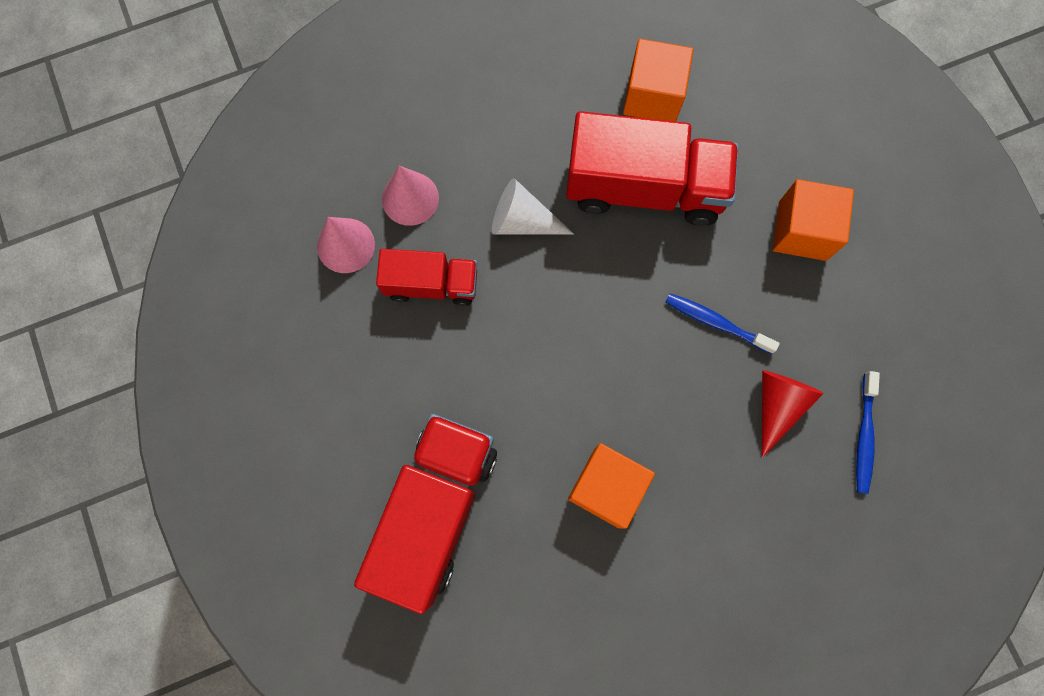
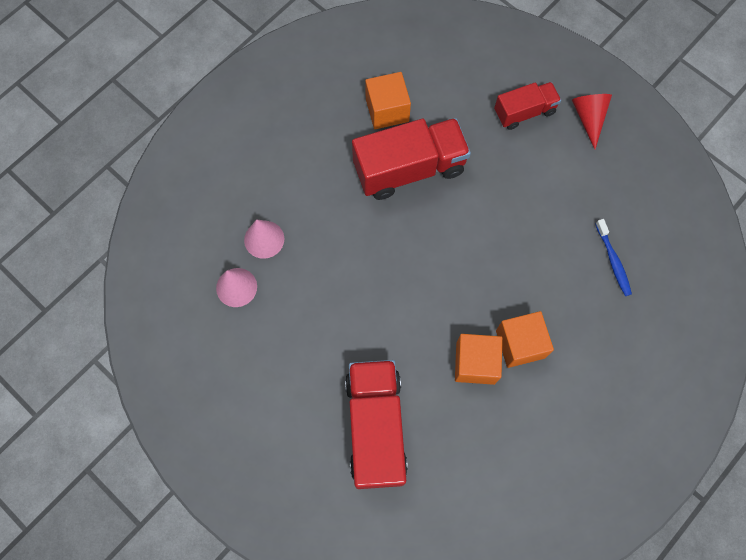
camera: 25 degrees left, 5 degrees down
(431, 284) = (304, 287): red truck -> red truck (524, 112)
(523, 221) = (343, 222): white cone -> none
(716, 322) = (493, 232): blue toothbrush -> none
(777, 405) = (553, 266): red cone -> red cone (589, 118)
(802, 231) = (517, 154): orange cube -> orange cube (520, 344)

